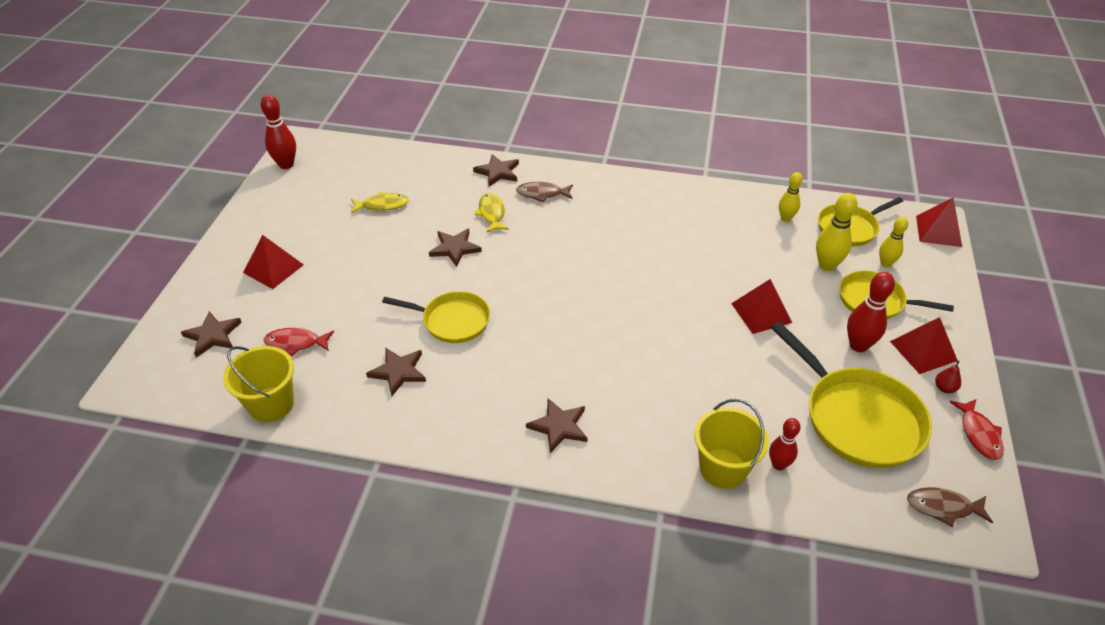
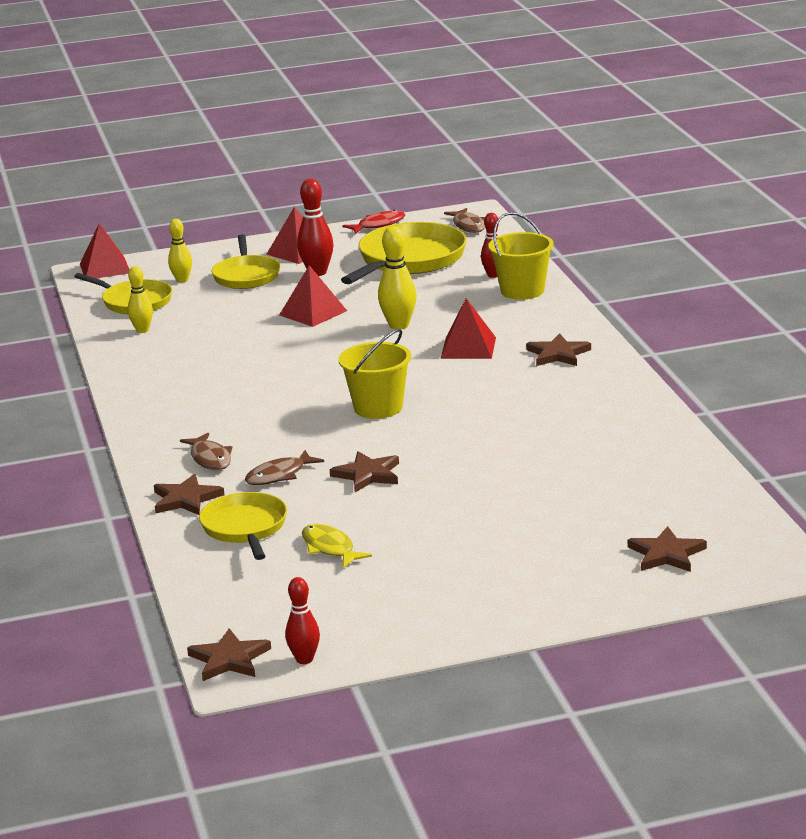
camera: 115 degrees left, 20 degrees down
(271, 404) = (705, 481): yellow bucket -> yellow bucket (378, 408)
(273, 268) = (523, 568): red pyramid -> red pyramid (468, 348)
(286, 164) = (304, 659): red bowling pin -> red bowling pin, size x0.66
(296, 343) = (616, 503): red fish -> none
(398, 372) = (585, 438): brown star -> brown star (229, 659)
(452, 321) = (485, 437): yellow pan -> yellow pan (245, 528)
(492, 213) = (279, 475): yellow fish -> brown fish
(827, 265) = (209, 301): yellow bowling pin -> yellow bowling pin (399, 325)
(944, 388) = (338, 240): red pear -> none

